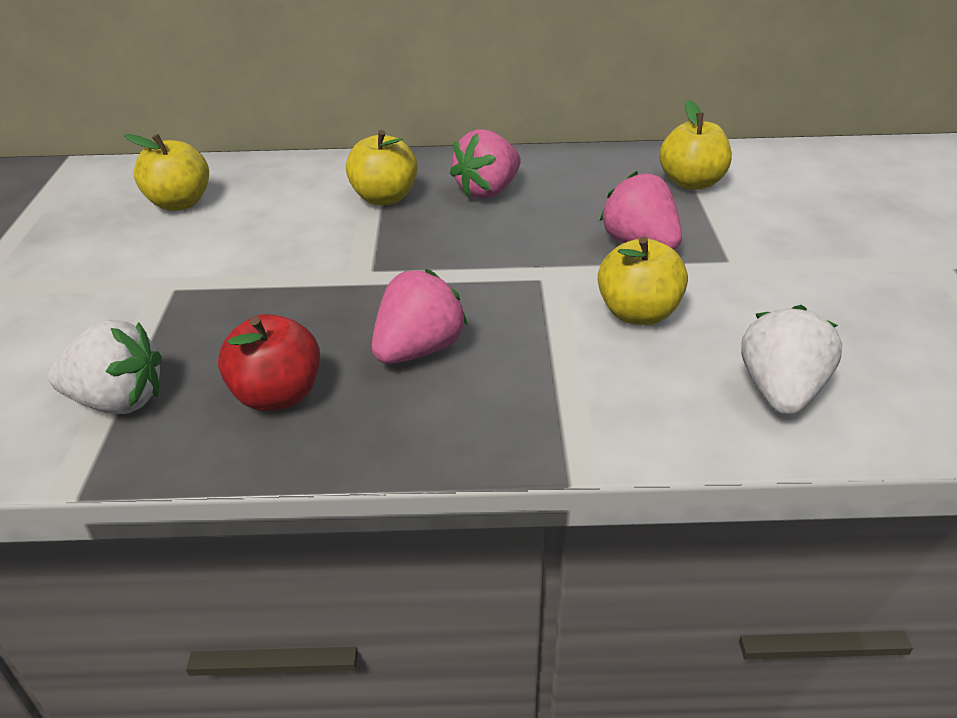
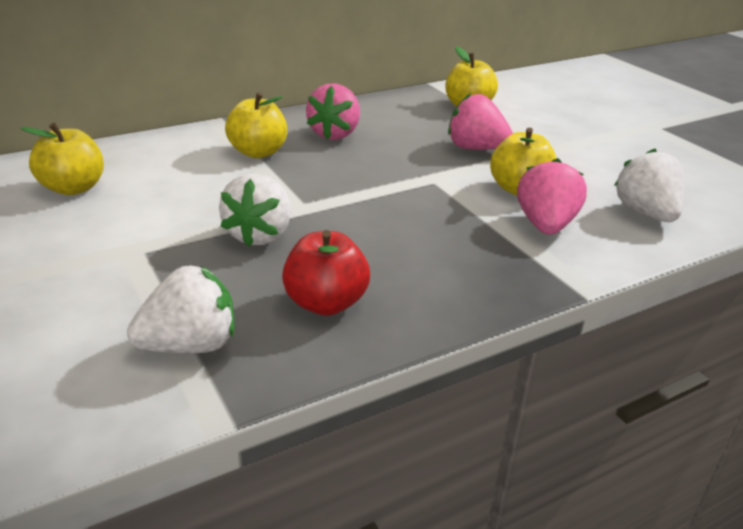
camera: 30 degrees left, 5 degrees down
(291, 297) = (260, 235): none -> white strawberry
(419, 350) = (399, 246): pink strawberry -> pink strawberry (546, 225)

